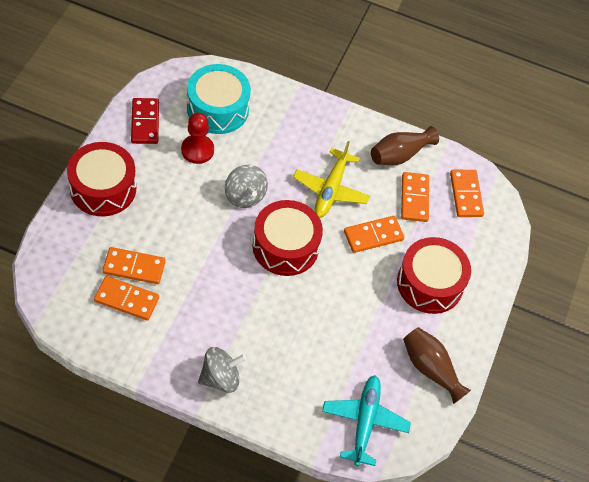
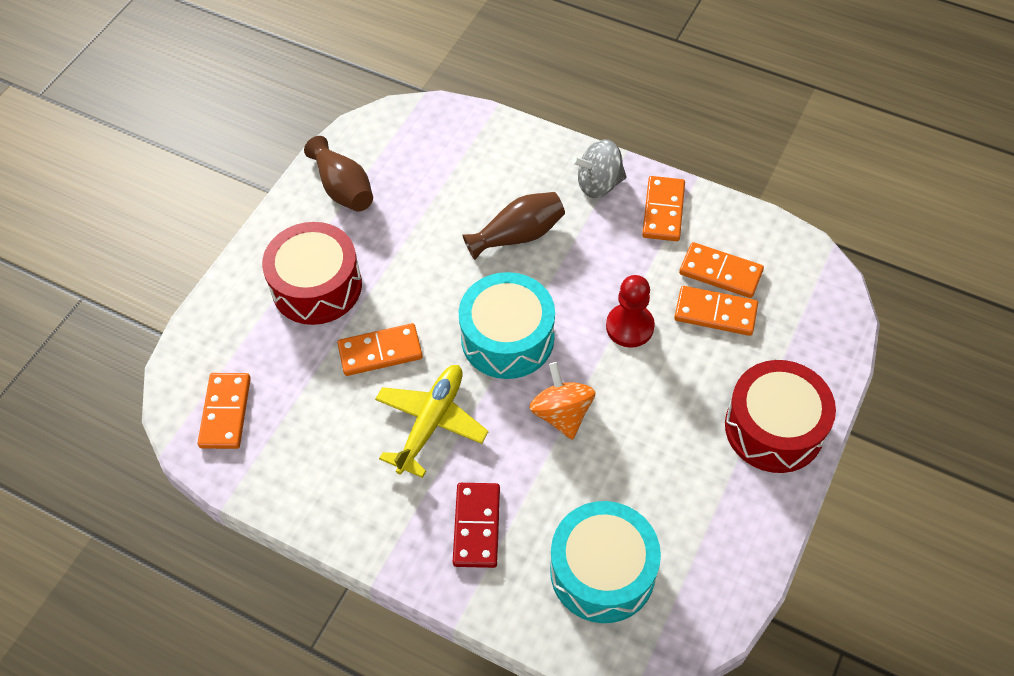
camera: 165 degrees left, 0 degrees up
(145, 122) = (722, 544): red domino -> red domino (476, 526)
(197, 150) = (634, 492): red pawn -> red pawn (629, 327)
(245, 196) = (562, 414): grey spinning top -> orange spinning top
(285, 246) = (507, 338): red drum -> turquoise drum
(364, 422) = (434, 138): turquoise plane -> none
(399, 155) = (311, 481): brown vase -> brown vase (518, 235)
(414, 198) = (306, 407): orange domino -> orange domino (663, 211)

